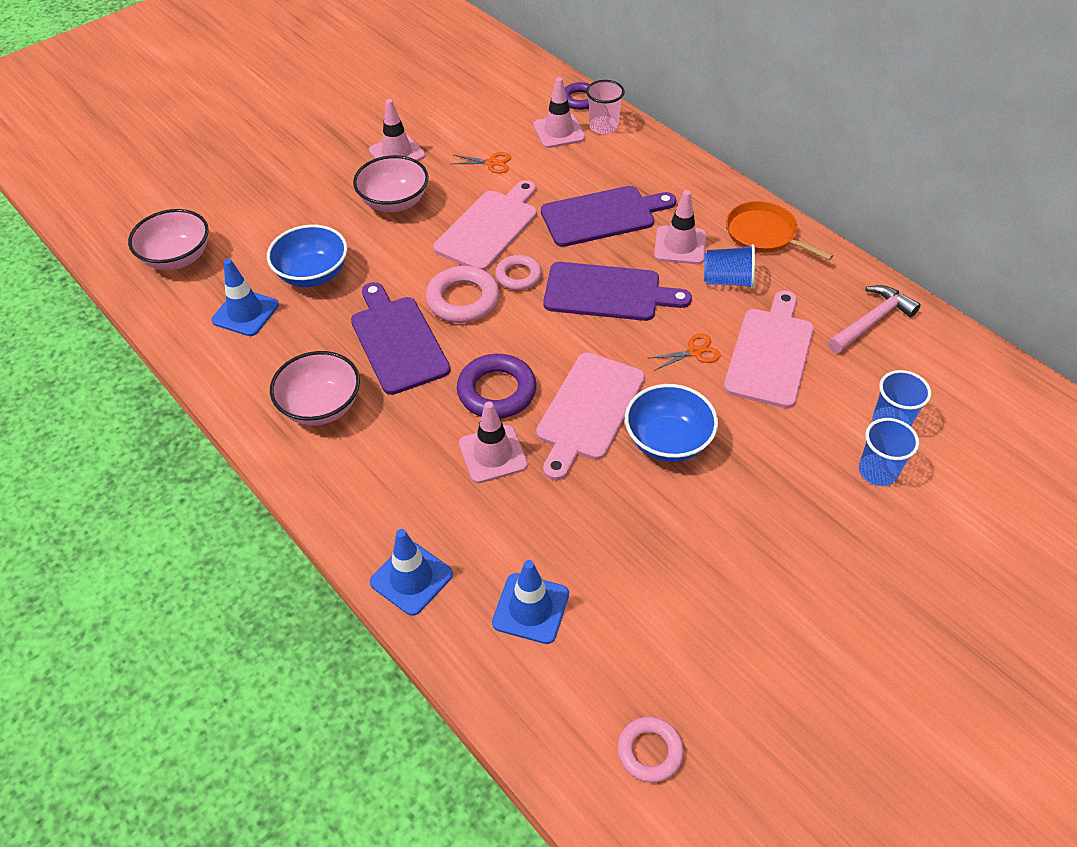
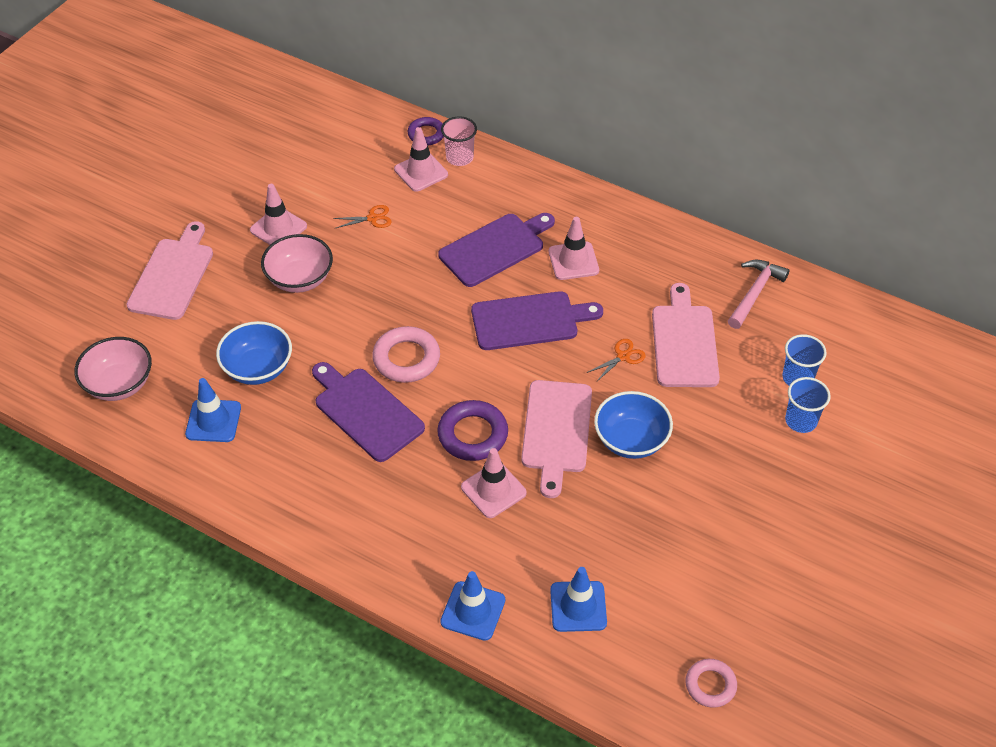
camera: 20 degrees left, 0 degrees up
(321, 406) = (327, 488): pink bowl -> none
(489, 228) = (399, 284): pink cutting board -> pink cutting board (173, 275)
(518, 276) = (445, 324): pink ring -> none
(728, 280) = (626, 284): blue cup -> none
(764, 234) = (640, 233): orange pan -> none

